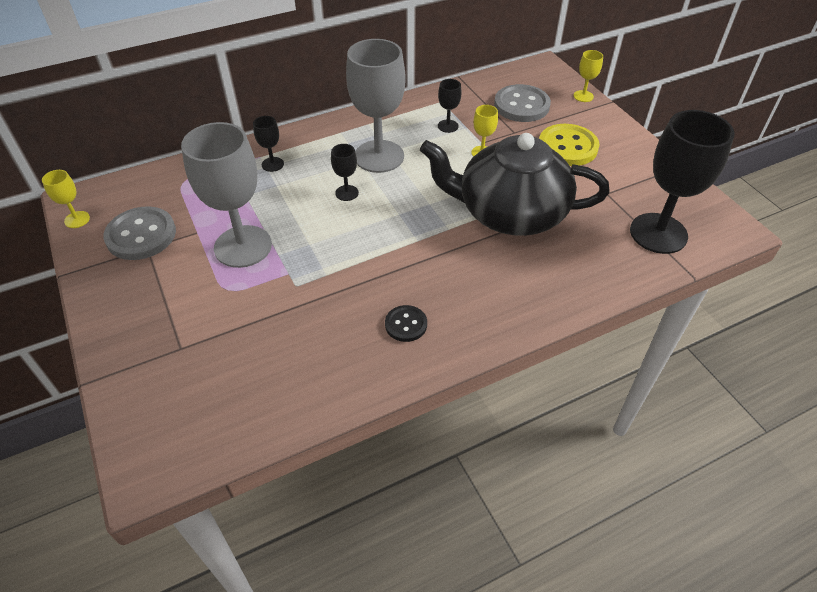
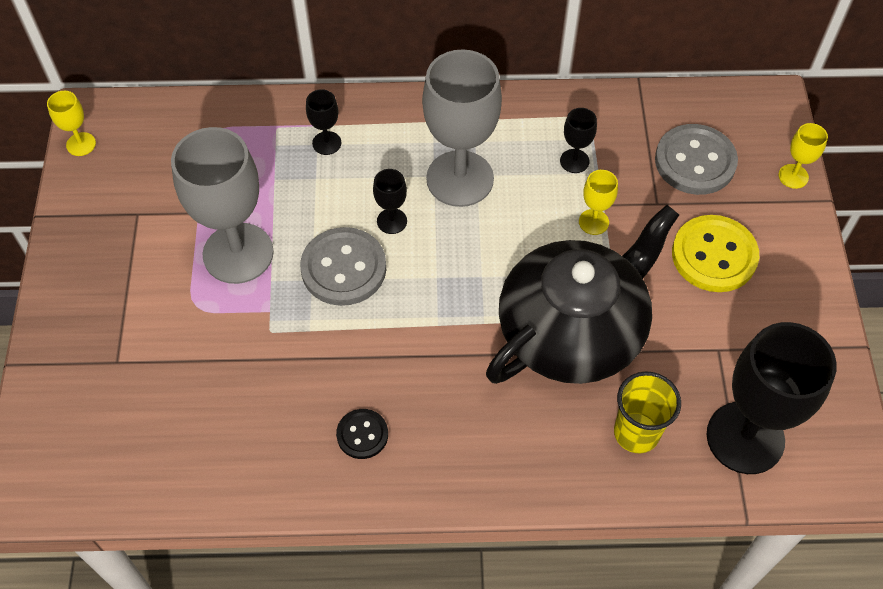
camera: 25 degrees right, 10 degrees up
(141, 235) = (138, 193): grey button -> grey button (343, 268)
(510, 213) = (573, 330): black teapot -> black teapot turned 105 degrees clockwise
(591, 255) = (636, 433): none -> yellow cup

